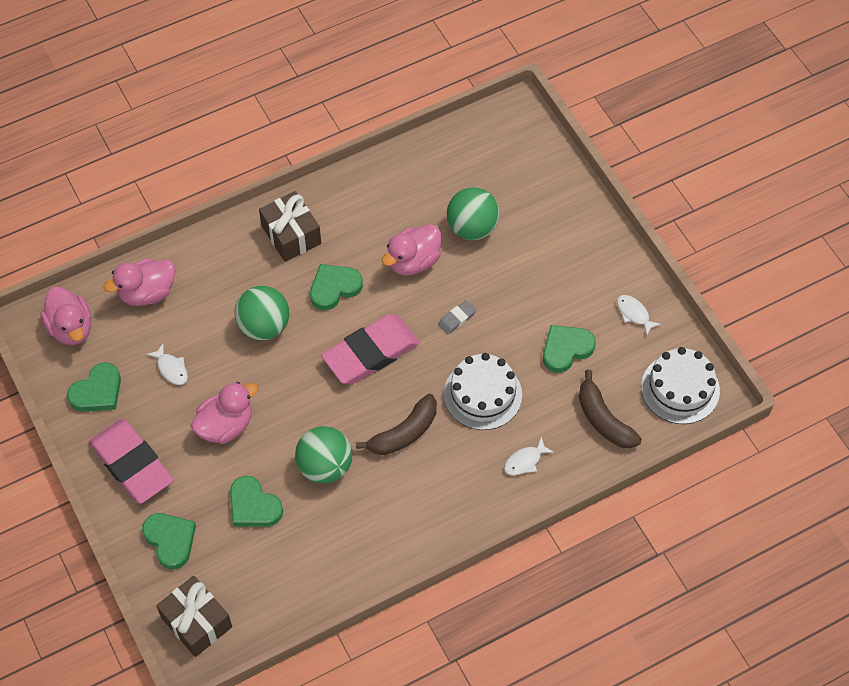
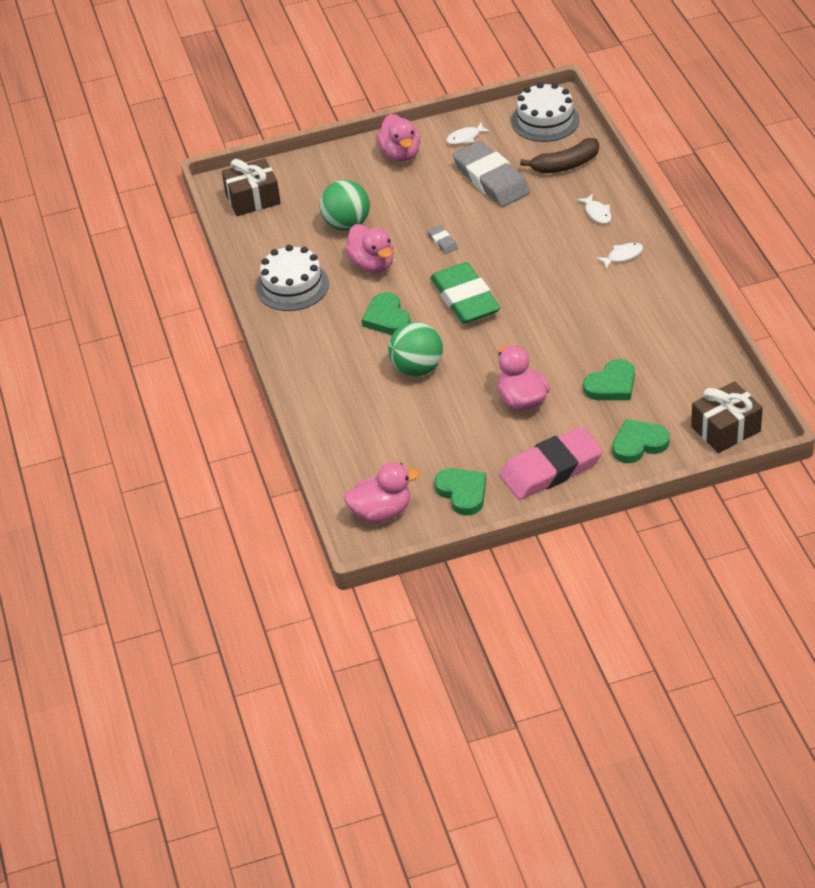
camera: 75 degrees left, 15 degrees down
(147, 293) = (354, 451): pink duck -> pink duck (400, 154)
(171, 369) = (449, 436): white fish -> white fish (622, 256)
(291, 235) = (317, 344): brown gift -> brown gift (253, 199)
(325, 466) = (579, 335): green ball -> none
(371, 353) = (465, 298): pink eraser -> green eraser
(404, 433) = (554, 283): brown banana -> none
(482, 394) = (525, 232): white cake -> white cake (292, 286)
(566, 349) = (491, 179): green heart -> grey eraser

